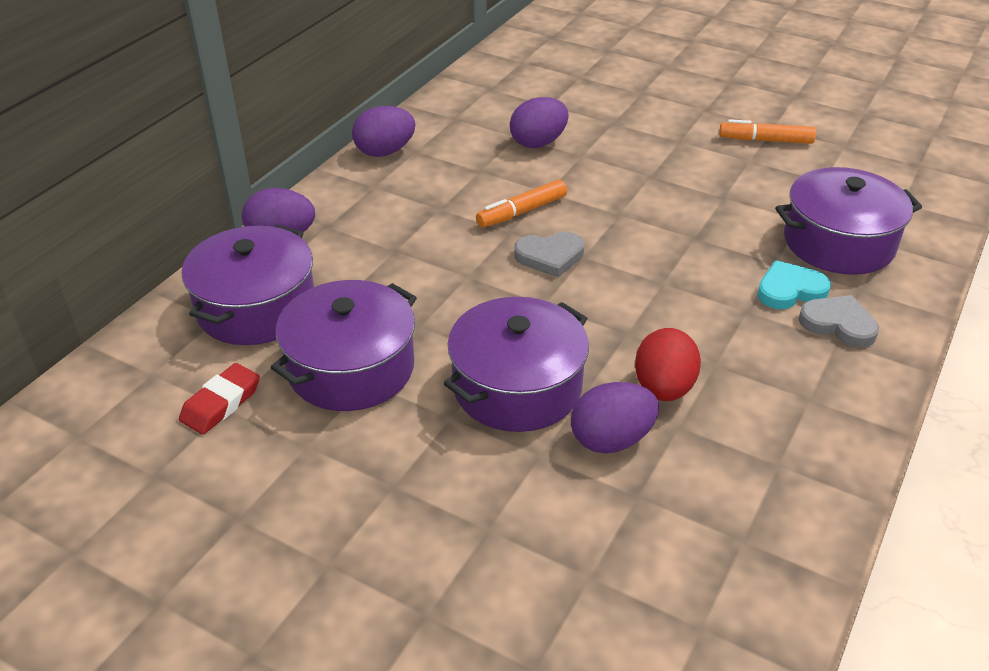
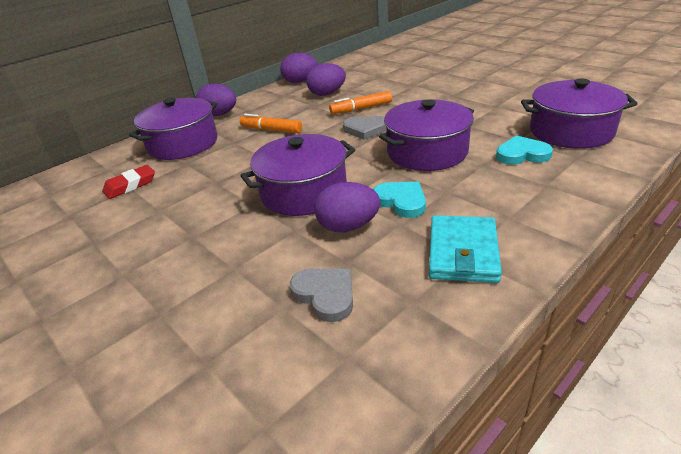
camera: 20 degrees right, 5 degrees down
(351, 368) = (212, 175): purple pot -> purple pot (427, 152)
(538, 143) = (390, 79): purple egg -> purple egg (327, 94)
(663, 388) = (401, 201): red egg -> turquoise heart
(765, 140) = (539, 80): orange marker -> orange marker (271, 130)
(775, 460) = (463, 252): none -> turquoise wallet
(838, 324) = (551, 175): grey heart -> grey heart (325, 295)

